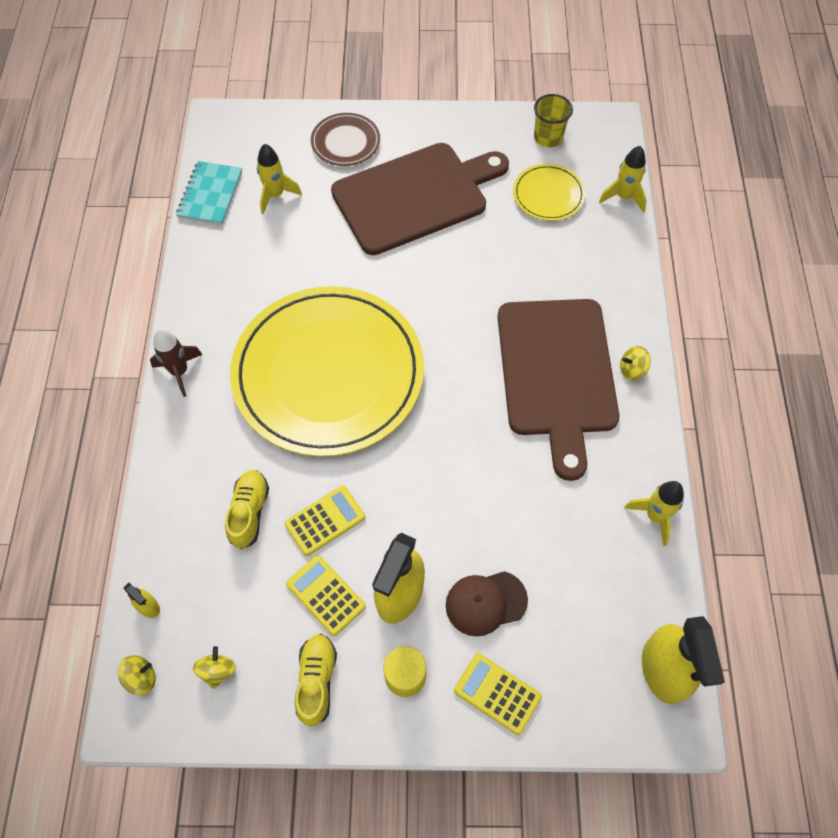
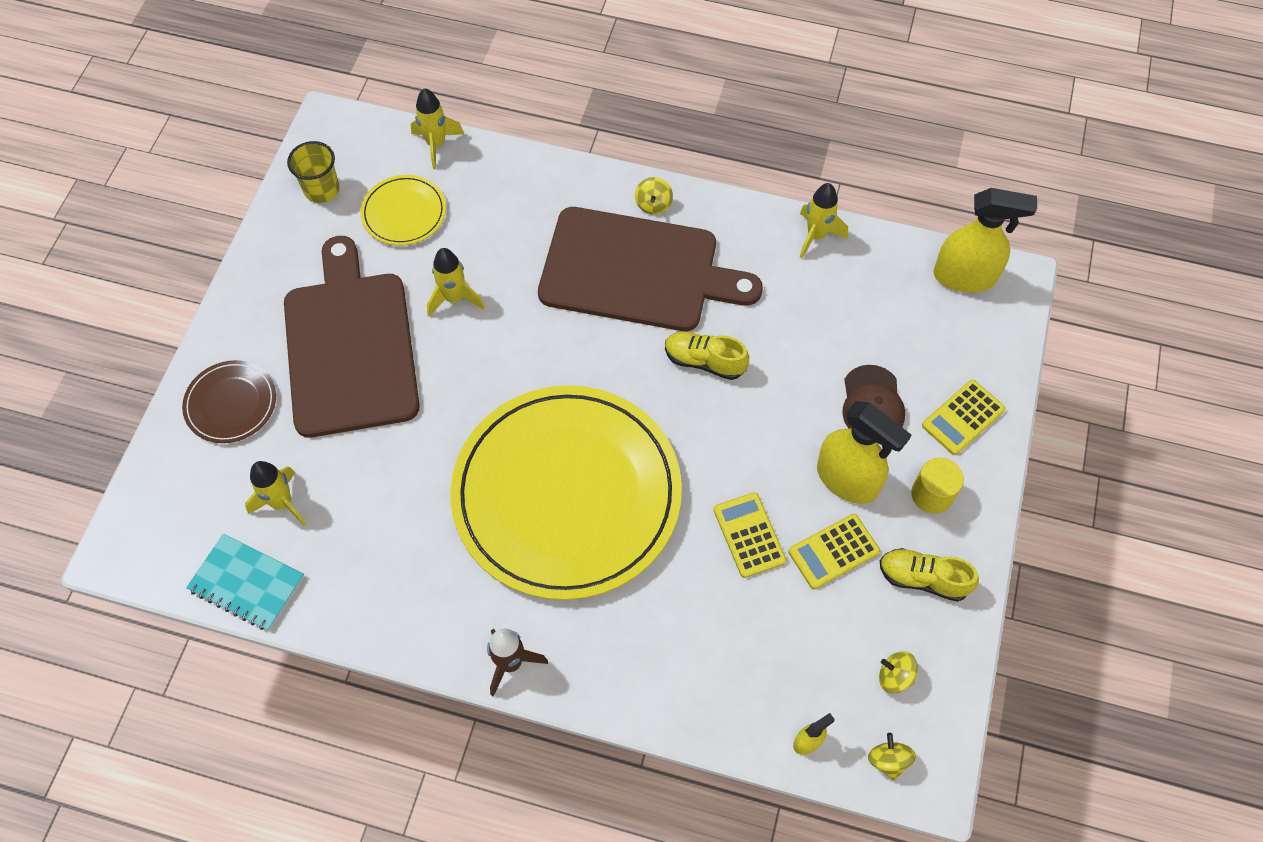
camera: 75 degrees left, 0 degrees up
(249, 512) = (720, 613): yellow shoe -> yellow shoe (704, 361)
(481, 250) = (454, 298): none -> yellow rocket

